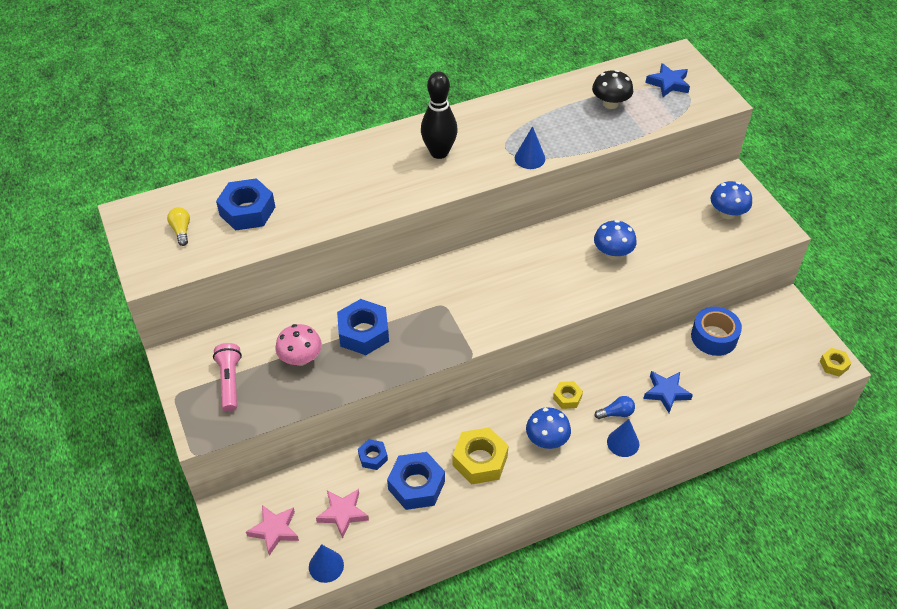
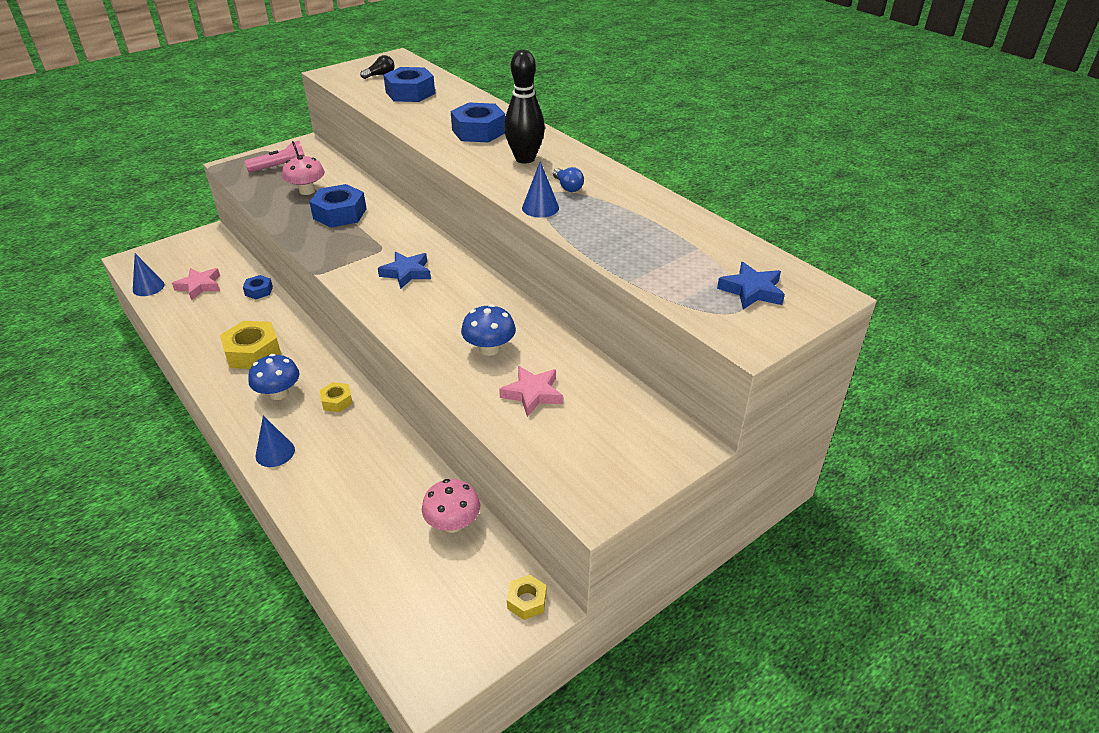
camera: 75 degrees right, 10 degrees down
(181, 230) = (380, 75): yellow light bulb -> black light bulb
(274, 530) = (187, 257): pink star -> pink star (532, 394)
(416, 485) = (226, 319): blue nut -> blue nut (478, 131)
(610, 103) = (675, 249): black mushroom -> none
(616, 413) = (317, 442): blue light bulb -> blue light bulb (568, 187)
(666, 393) = (352, 483): blue star -> blue star (406, 273)
(714, 337) = (453, 523): blue tape -> pink mushroom
(727, 213) = (605, 447): blue mushroom -> none
(833, 365) = (427, 677): yellow nut -> yellow nut (527, 601)

